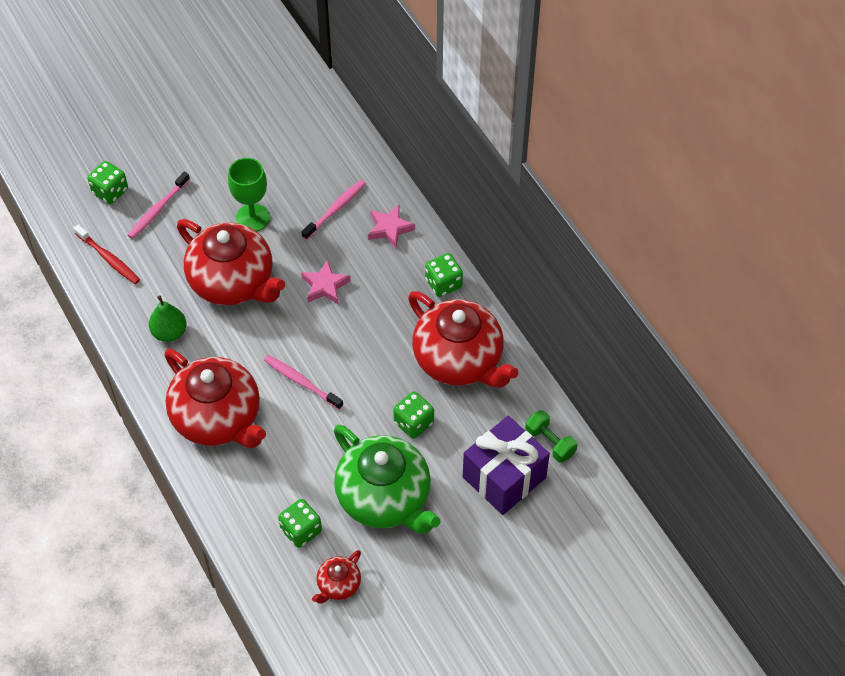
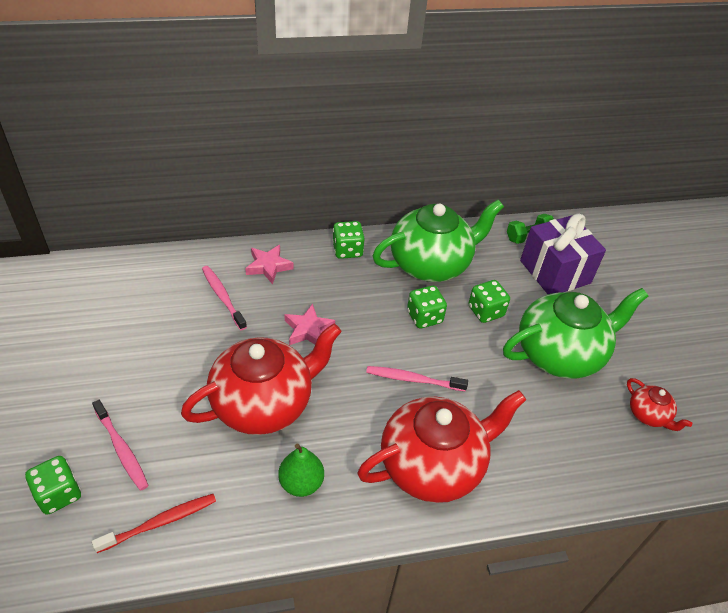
camera: 75 degrees left, 10 degrees down
(252, 218) = (191, 363): green goblet -> none
(301, 530) = (584, 428): green dice -> green dice (424, 317)
(302, 382) = (413, 379): pink toothbrush -> pink toothbrush turned 45 degrees clockwise
(459, 360) = (431, 264): red teapot -> green teapot

